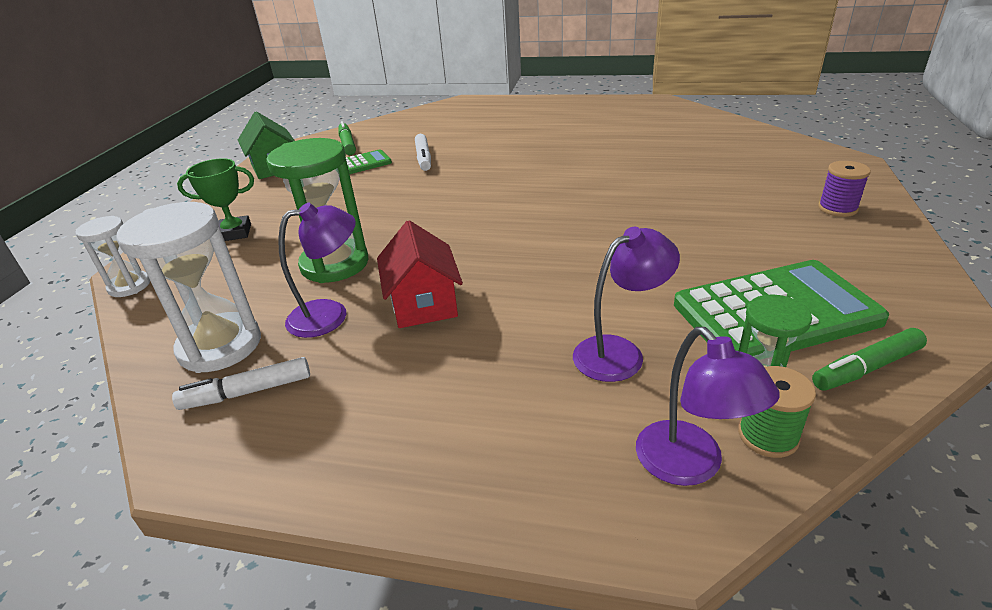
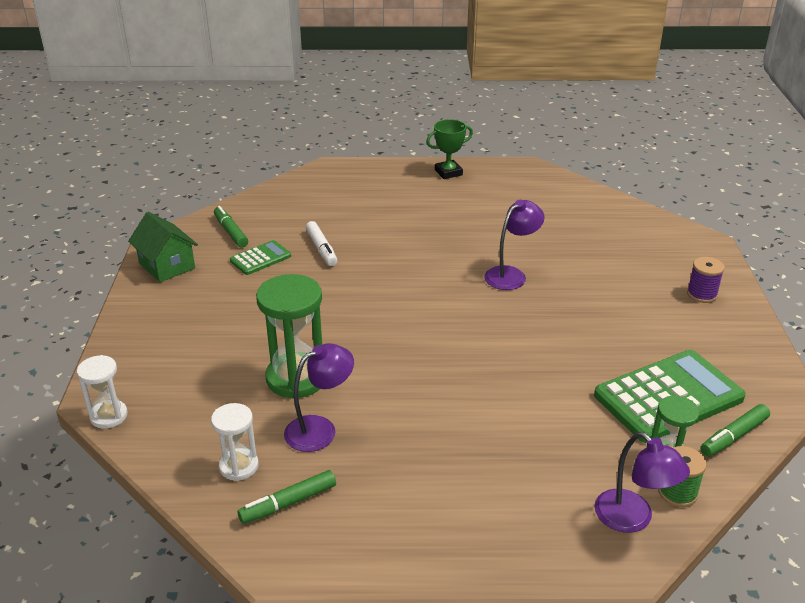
camera: 15 degrees left, 0 degrees up
(220, 346) = (239, 466): white hourglass -> white hourglass, size x0.57
(234, 233) = (176, 350): green trophy -> green trophy (448, 172)
(247, 392) = (288, 503): white marker -> green marker
(423, 304) = (395, 411): red house -> none
(620, 352) = (565, 440): purple lamp -> purple lamp (511, 275)

